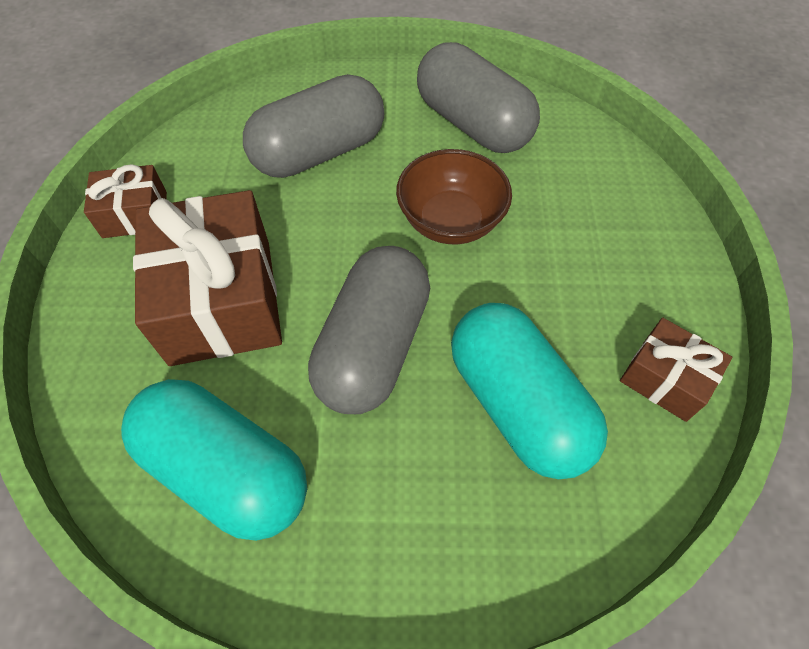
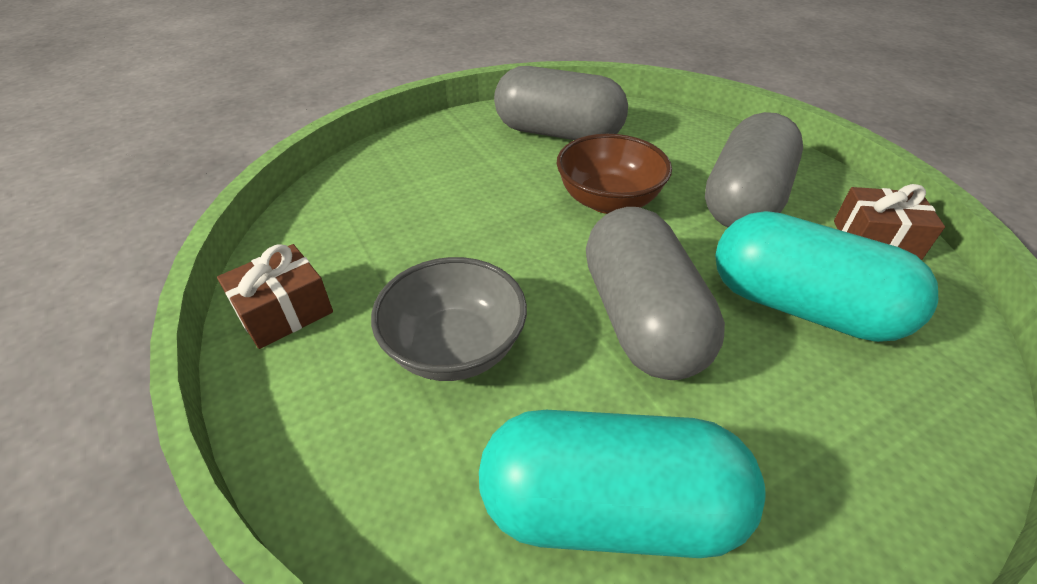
camera: 30 degrees left, 15 degrees down
(221, 301) = (454, 348): brown gift -> grey bowl
(319, 152) = (443, 193): grey capsule -> grey capsule (743, 200)

